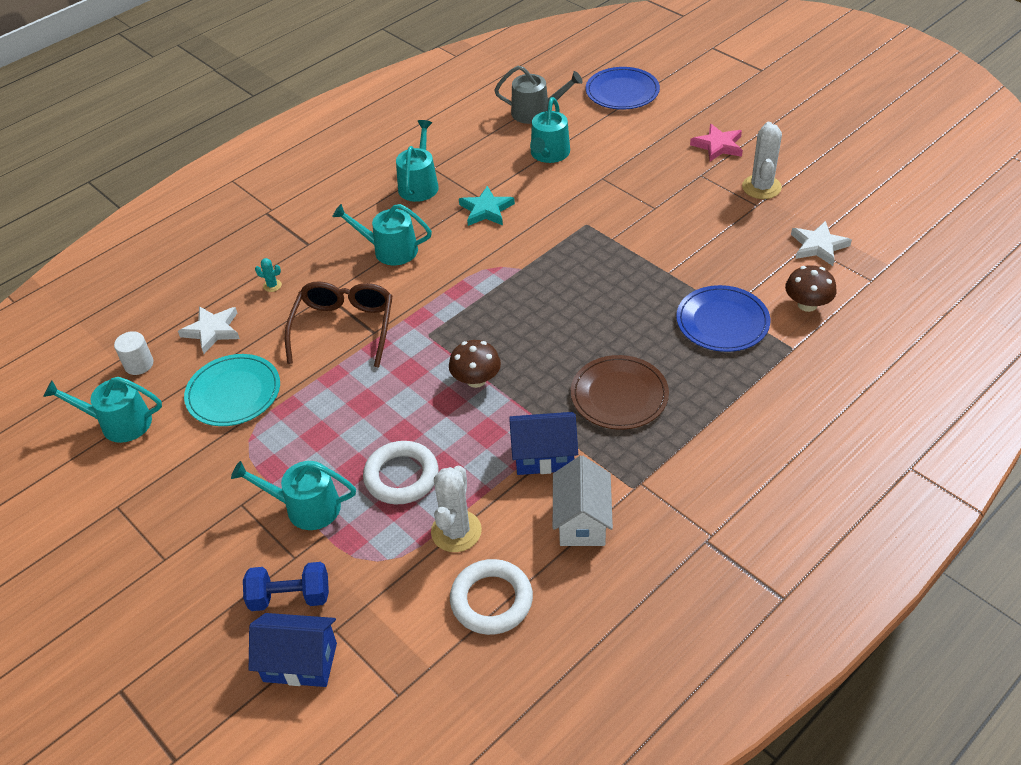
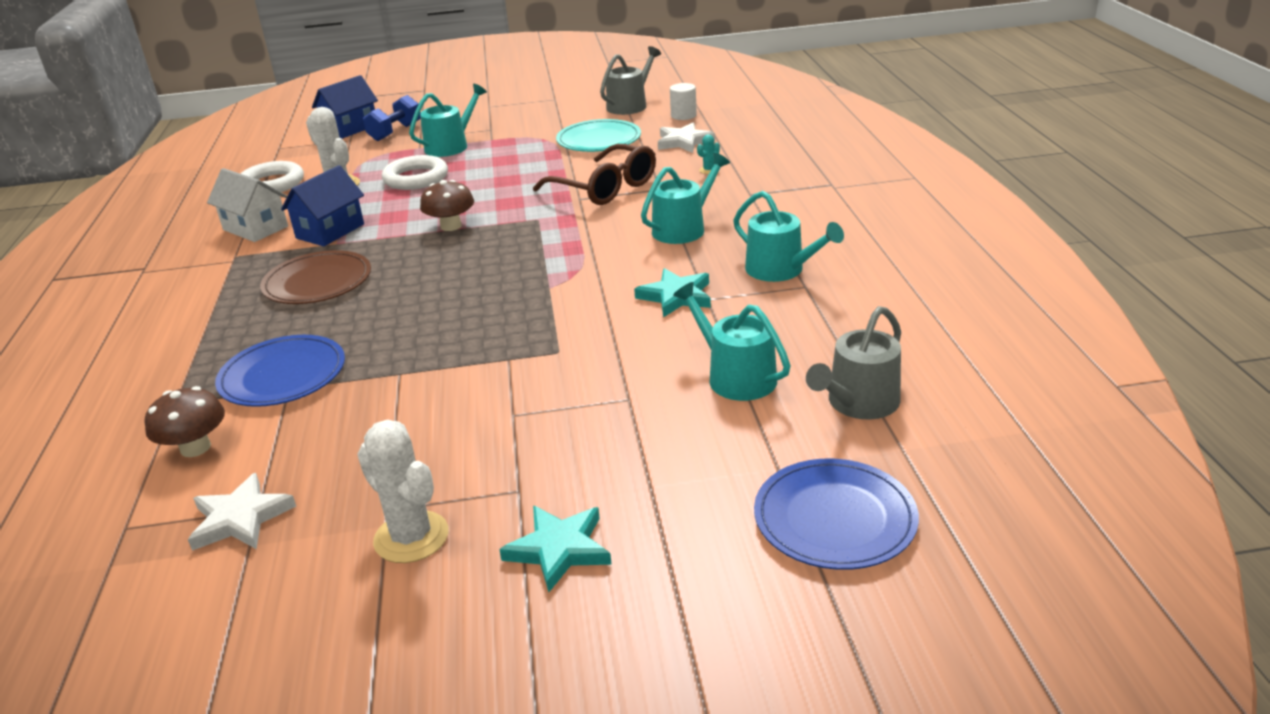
camera: 125 degrees right, 15 degrees down
(119, 423) = (630, 105): turquoise watering can -> grey watering can
(718, 145) = (559, 549): pink star -> turquoise star

